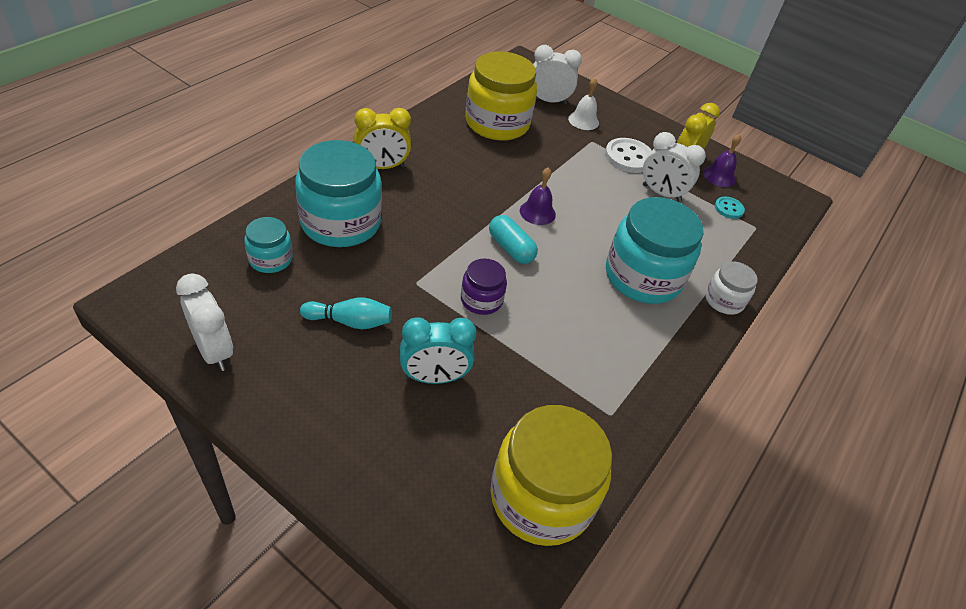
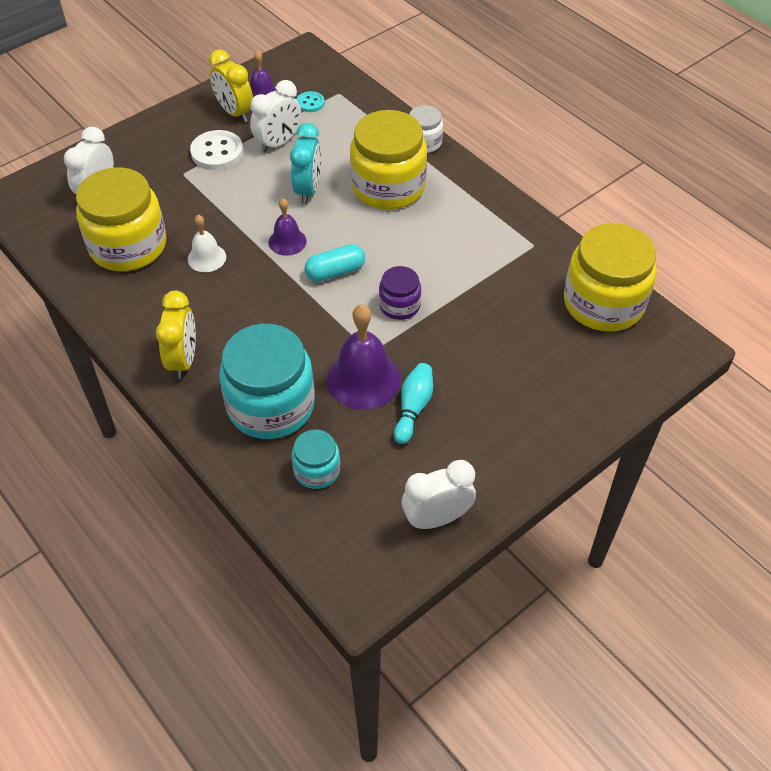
camera: 70 degrees left, 5 degrees up
(380, 281) = (363, 379): none -> purple bell
(434, 377) = (485, 352): turquoise clock -> turquoise clock (308, 190)
(583, 120) = (144, 172): white bell -> white bell (206, 258)
(642, 277) = (388, 187): turquoise jar -> yellow jar

